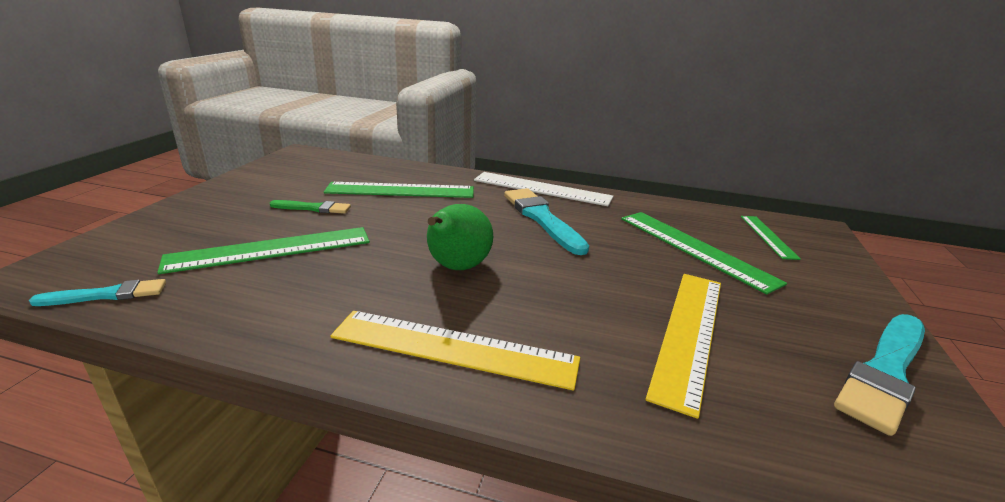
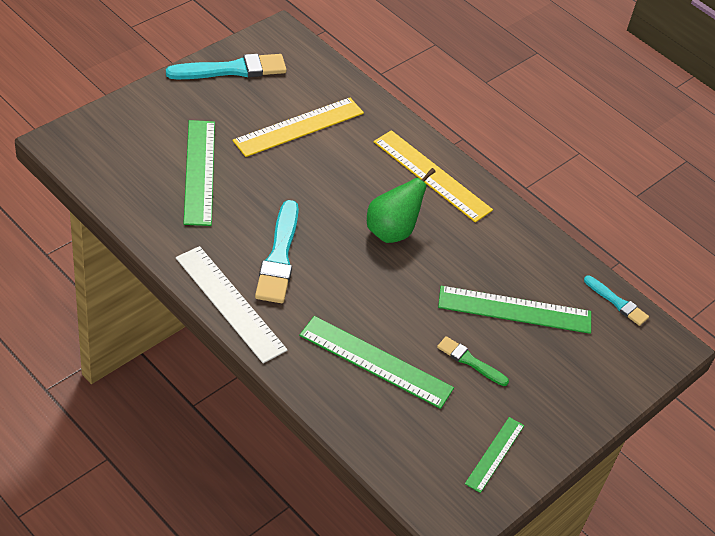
camera: 155 degrees left, 20 degrees up
(107, 295) = (617, 302): turquoise brush -> turquoise brush turned 150 degrees counterclockwise
(767, 236) = (120, 155): green ruler -> green ruler (495, 454)

